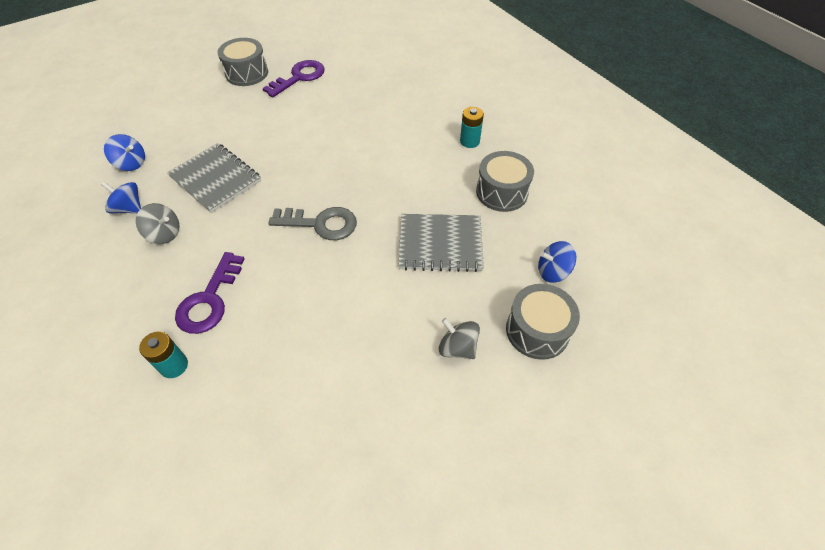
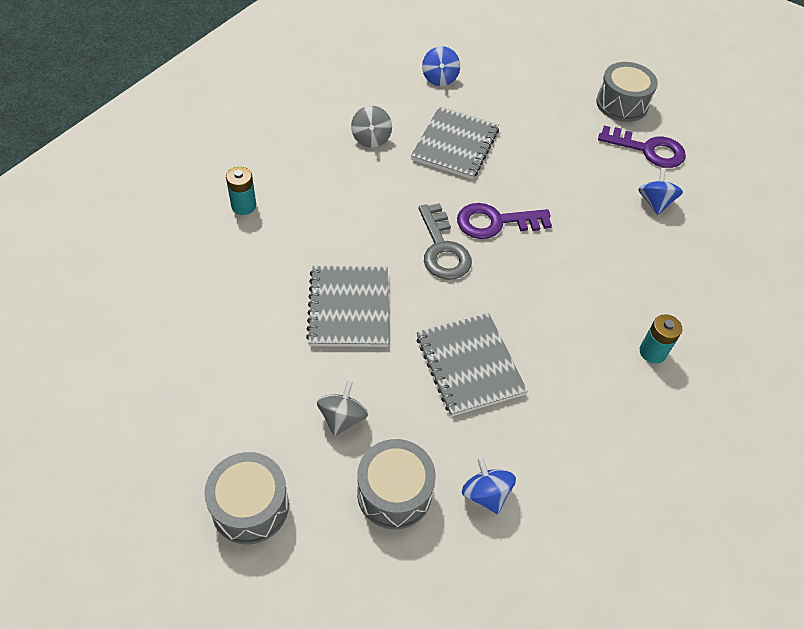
camera: 65 degrees right, 0 degrees up
(129, 208) = (387, 102): blue spinning top -> blue spinning top (655, 202)
(209, 300) = (315, 201): purple key -> purple key (495, 222)
(347, 309) = (349, 308): none -> grey notebook
(502, 192) = (584, 409): grey drum -> grey drum (250, 506)

